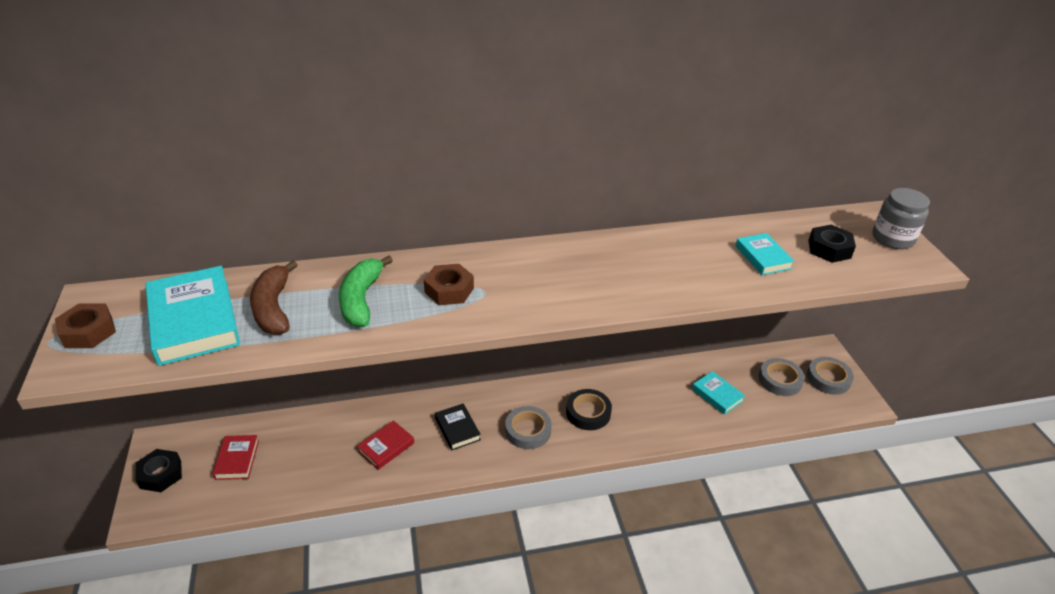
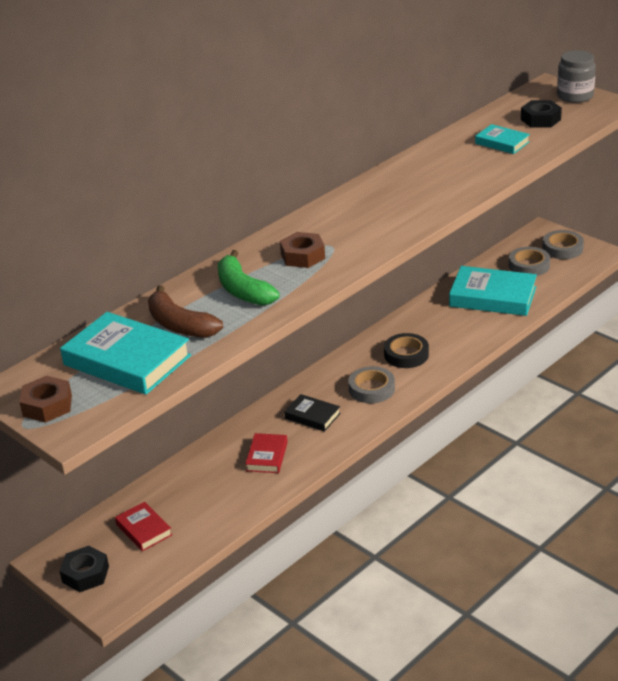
camera: 30 degrees left, 5 degrees down
(717, 395) = (492, 297): turquoise book -> turquoise book, size x1.88

